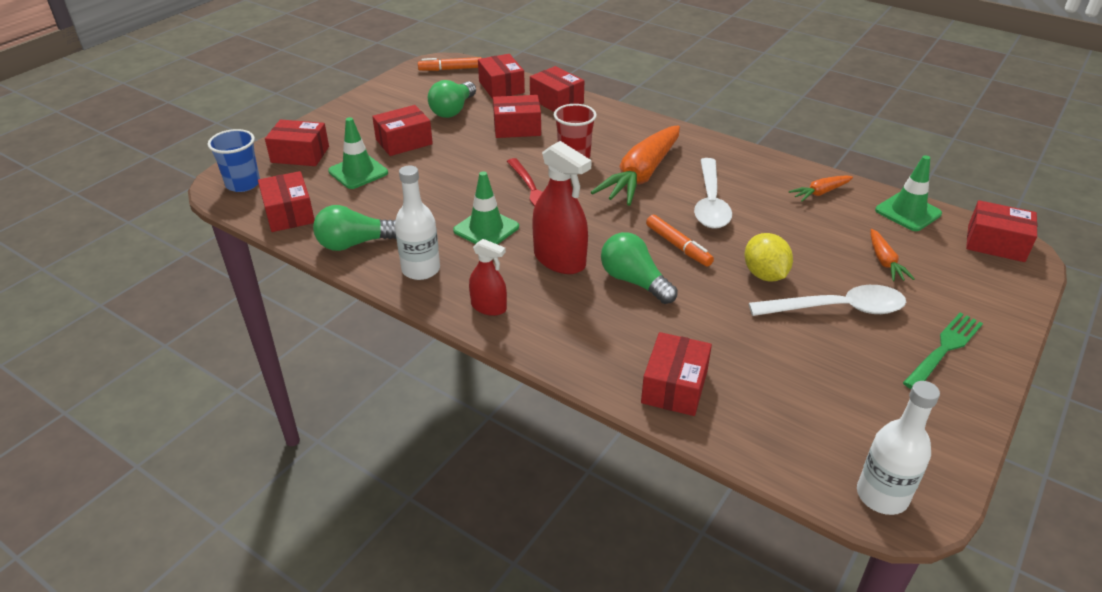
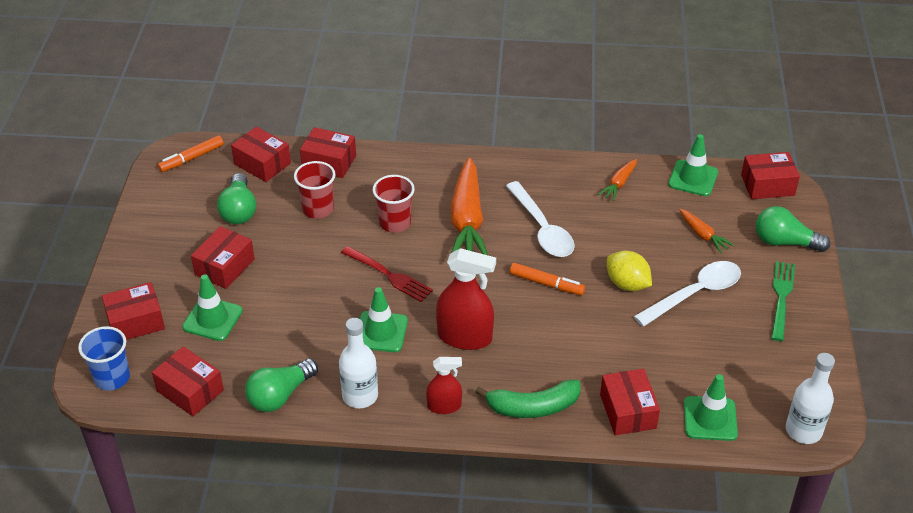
camera: 30 degrees left, 5 degrees up
(517, 128) = (318, 209): red box -> red cup
(575, 342) = (533, 407): none -> green banana
(634, 281) = (536, 332): green light bulb -> green light bulb (784, 242)
(767, 433) = (710, 419): none -> green traffic cone

